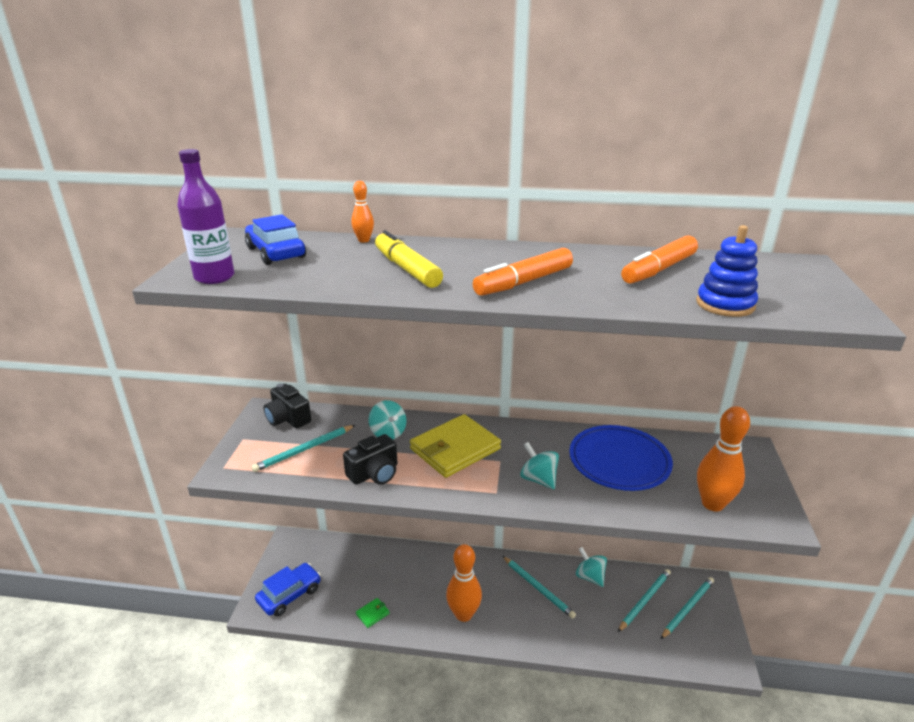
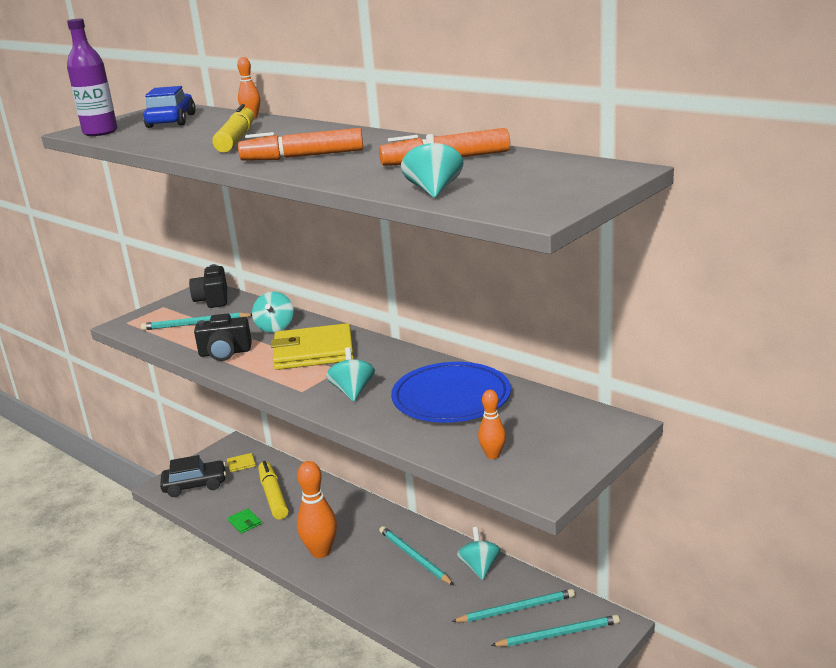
camera: 35 degrees right, 5 degrees down
(289, 595) = (195, 485): blue car -> black car
(315, 557) = (241, 464): none -> yellow wallet
(372, 614) = (245, 522): green wallet -> green wallet turned 60 degrees clockwise
(374, 578) = (273, 496): none -> yellow marker
(538, 588) = (414, 557): turquoise pencil -> turquoise pencil turned 150 degrees clockwise
(712, 504) = (493, 455): orange bowling pin -> orange bowling pin, size x0.52
(725, 304) = (434, 191): blue stacking toy -> turquoise spinning top

